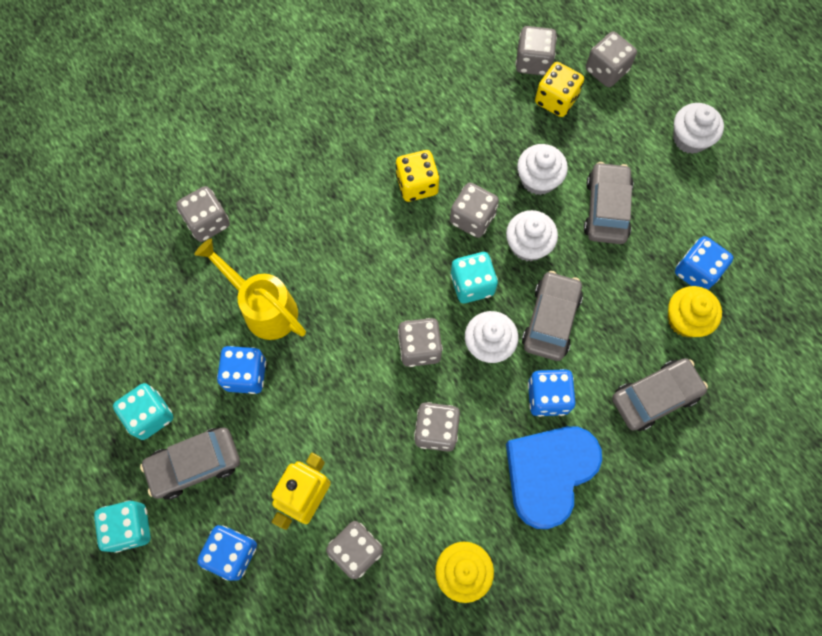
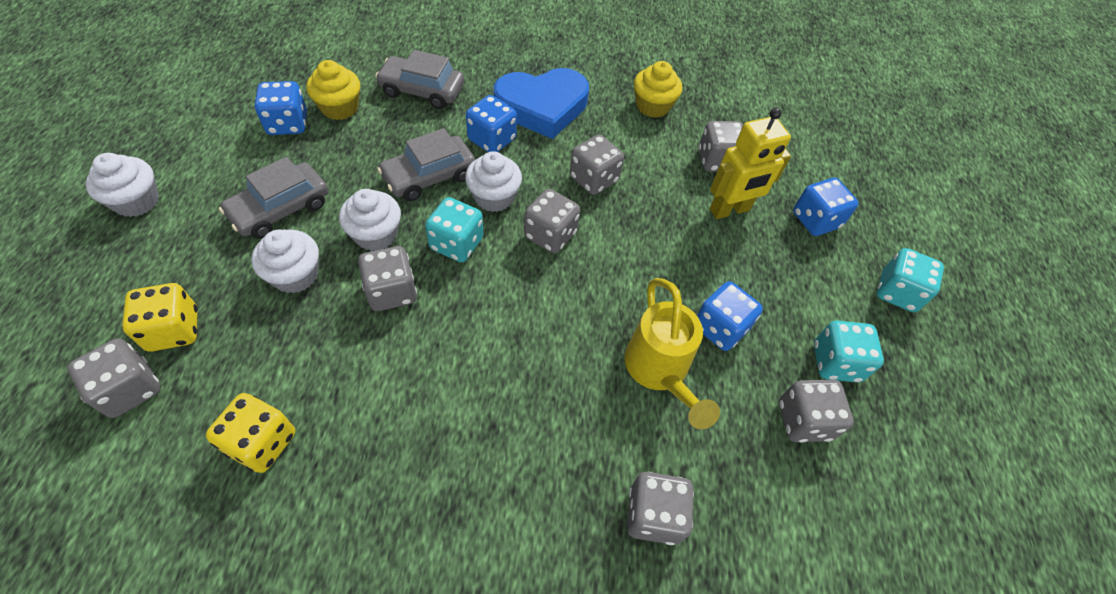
camera: 145 degrees left, 15 degrees down
(194, 464) = (813, 295): grey car -> none
(417, 185) = (402, 364): yellow dice -> yellow dice (262, 442)
(606, 70) = (90, 315): grey dice -> grey dice (803, 420)

